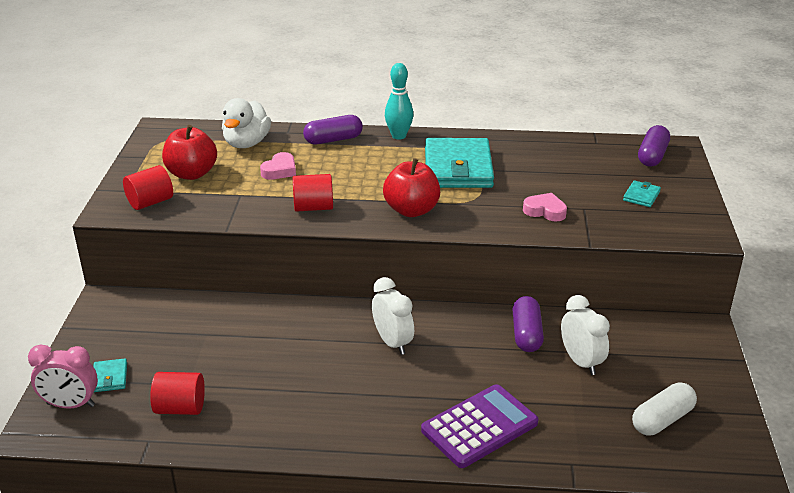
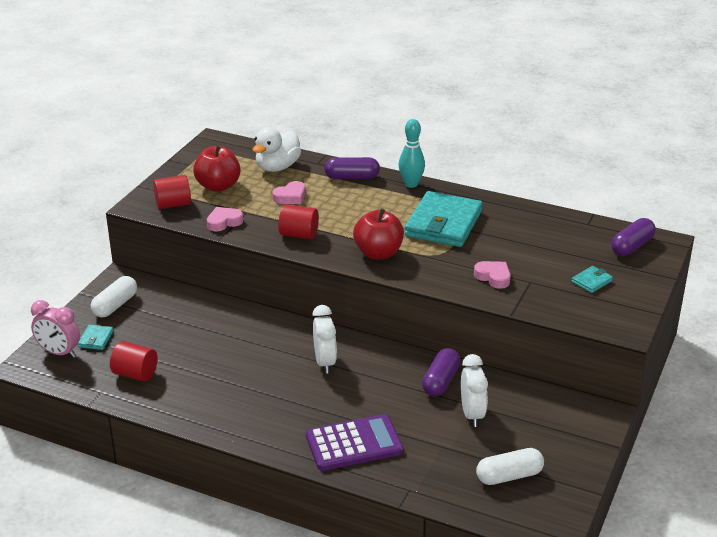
camera: 20 degrees right, 0 degrees up
(114, 333) = (115, 305): none -> white capsule
(221, 210) = (224, 222): none -> pink heart

